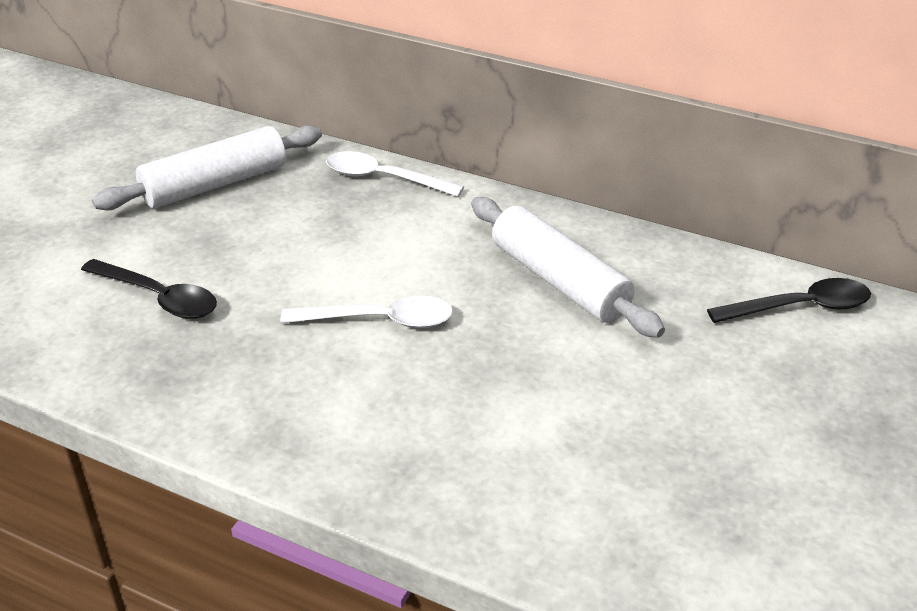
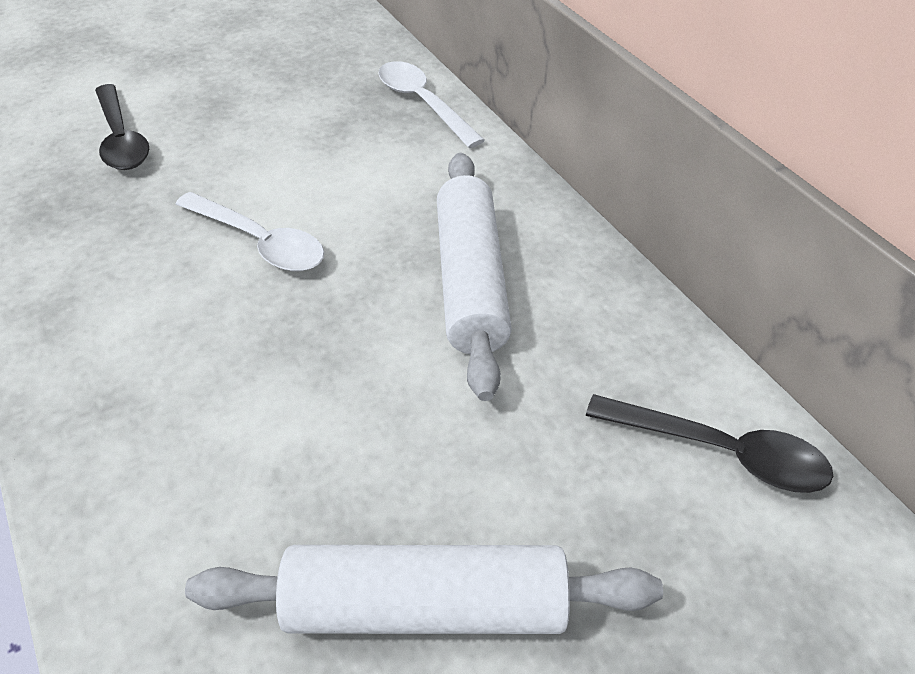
camera: 35 degrees right, 10 degrees up
(215, 184) = (278, 56): white rolling pin -> white rolling pin (425, 605)

